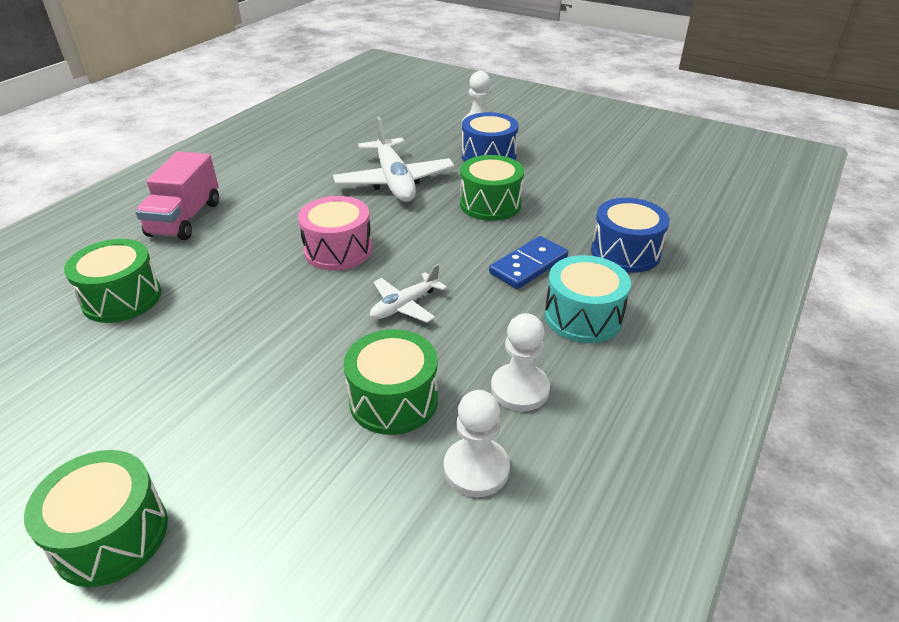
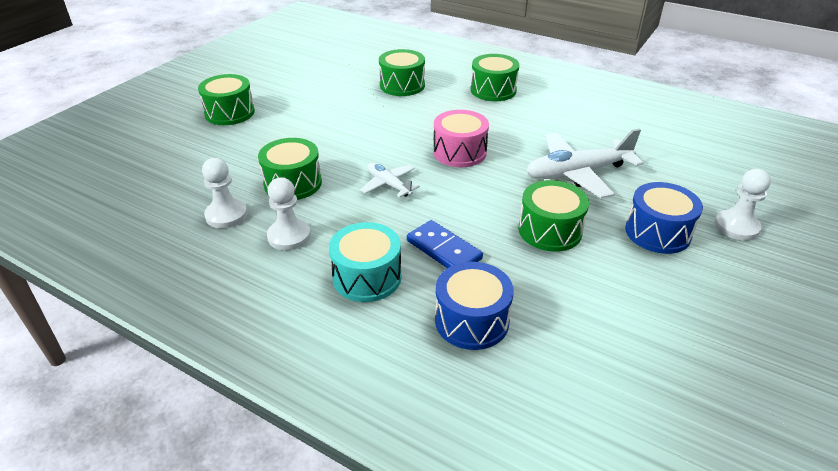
camera: 90 degrees right, 0 degrees up
(185, 219) = (493, 90): pink truck -> green drum

